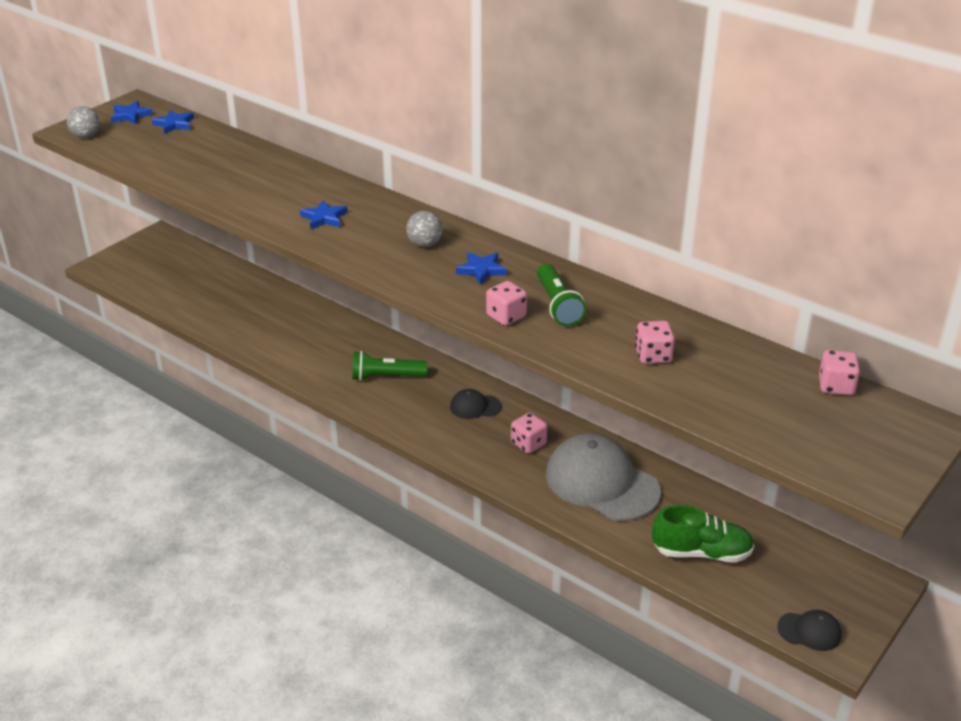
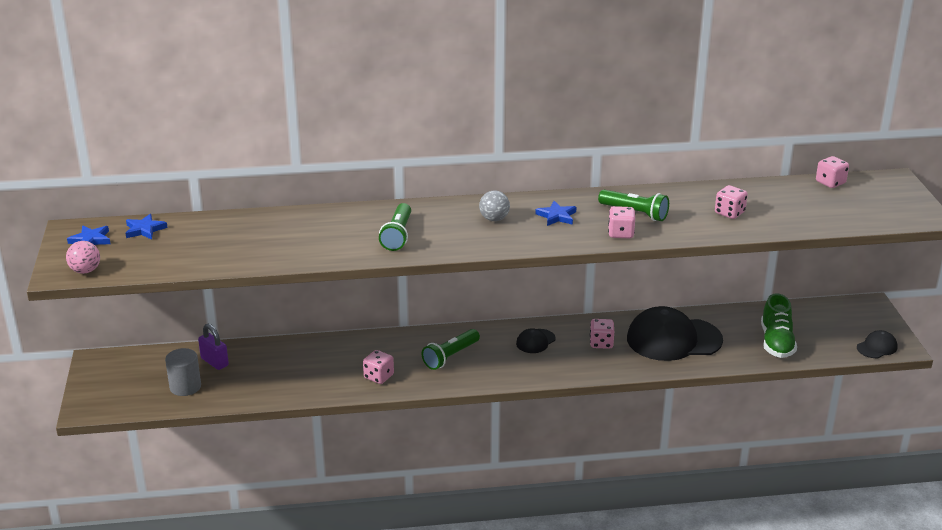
camera: 45 degrees left, 5 degrees down
(86, 136) = (85, 271): grey ball -> pink ball
(176, 287) = (185, 387): none -> grey cylinder
(223, 279) = (214, 362): none -> purple padlock
(307, 359) = (378, 377): none -> pink dice
(324, 218) = (397, 235): blue star -> green flashlight
(601, 483) = (673, 339): grey cap -> black cap
(701, 552) = (776, 342): green shoe -> green shoe turned 135 degrees clockwise

